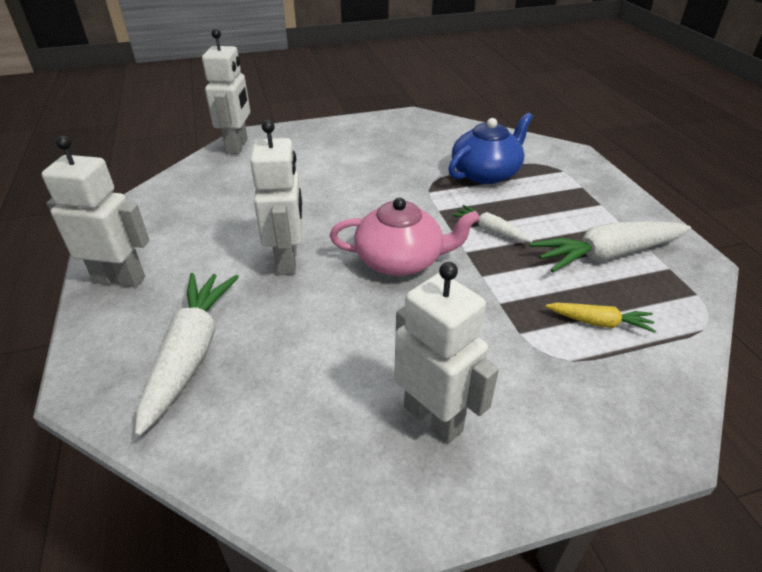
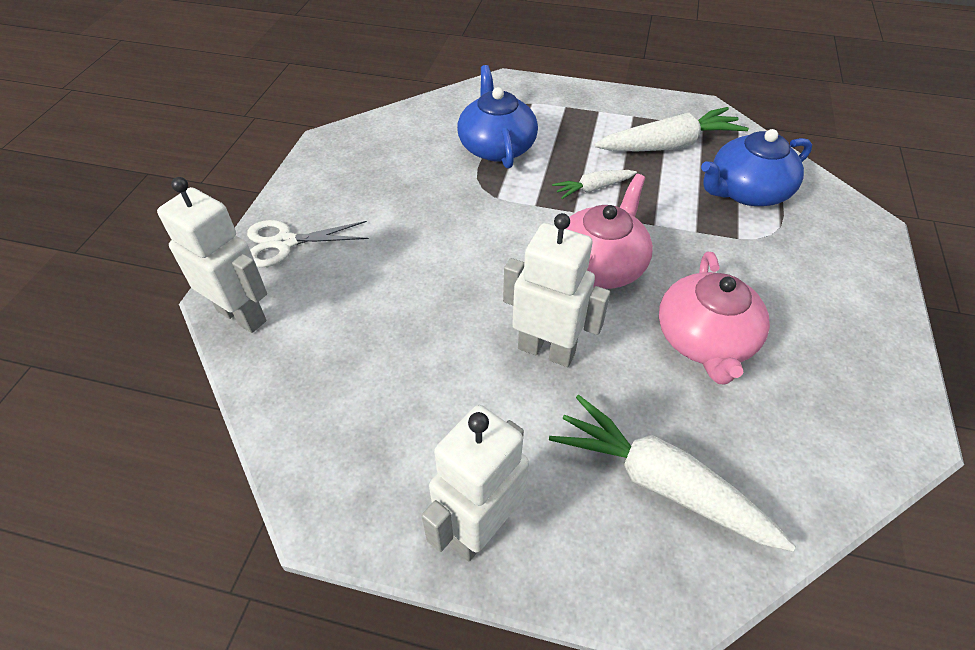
camera: 60 degrees left, 10 degrees up
(305, 136) = (285, 242): none -> white scissors
(361, 342) = (705, 340): none -> pink teapot
(433, 418) = (813, 330): white robot -> none
(599, 322) = (747, 191): yellow carrot -> blue teapot
(606, 255) = (669, 145): white carrot -> white carrot turned 120 degrees counterclockwise

